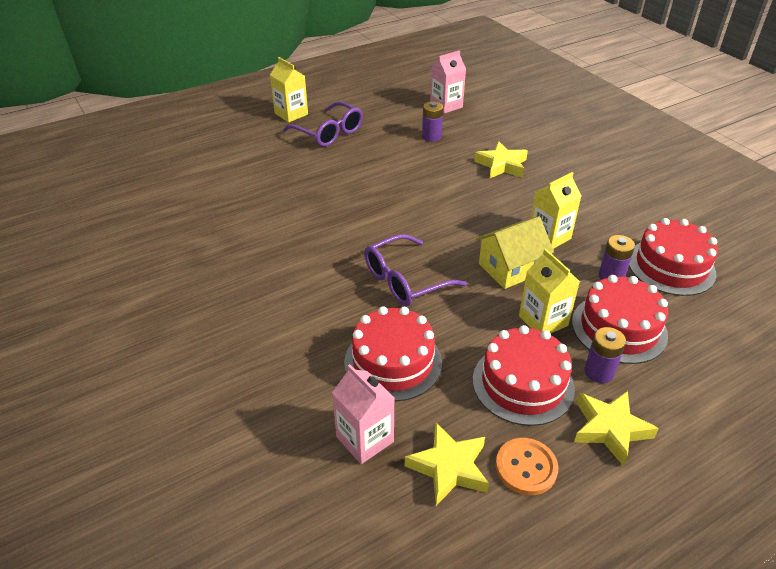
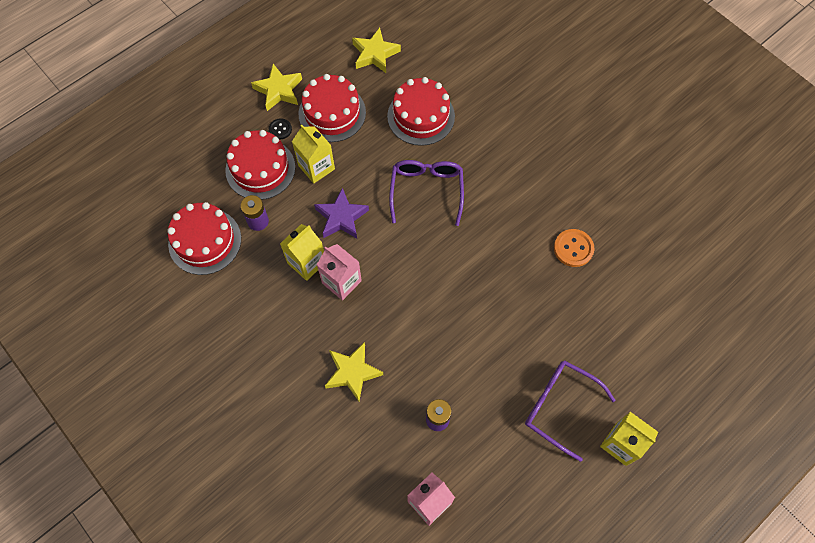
camera: 170 degrees right, 25 degrees up
(365, 439) = (427, 62): pink carton -> pink carton (341, 282)
(405, 280) = (426, 190): purple glasses -> purple glasses turned 45 degrees counterclockwise
(510, 268) = (341, 217): yellow house -> purple star
(526, 467) = (331, 60): orange button -> orange button (573, 248)
(599, 372) = (280, 129): purple battery -> black button

